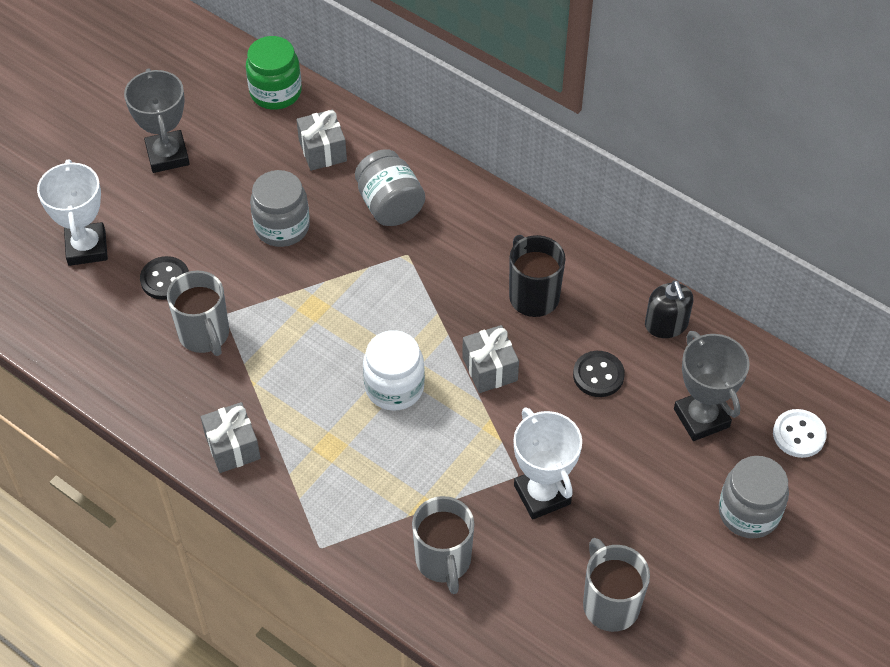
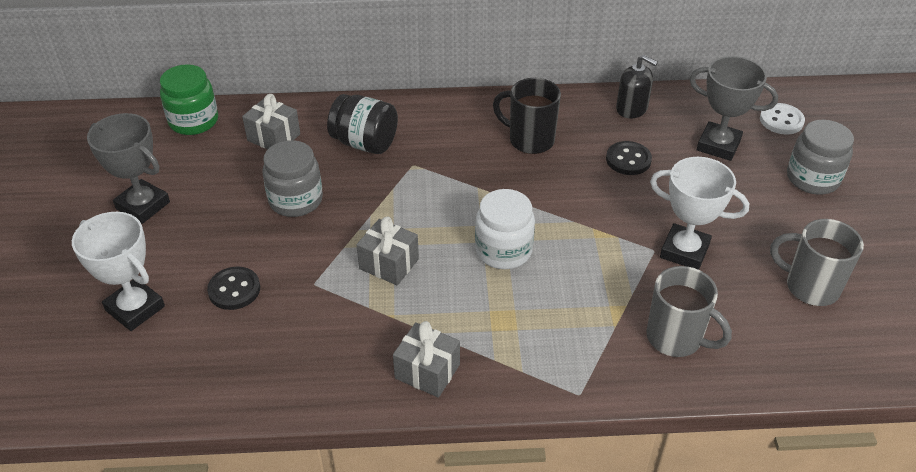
camera: 40 degrees left, 10 degrees down
(205, 335) = (313, 308): grey mug -> none
(390, 205) = (365, 143): grey jar -> black jar
(490, 369) = (555, 198): grey gift -> grey gift (389, 264)

